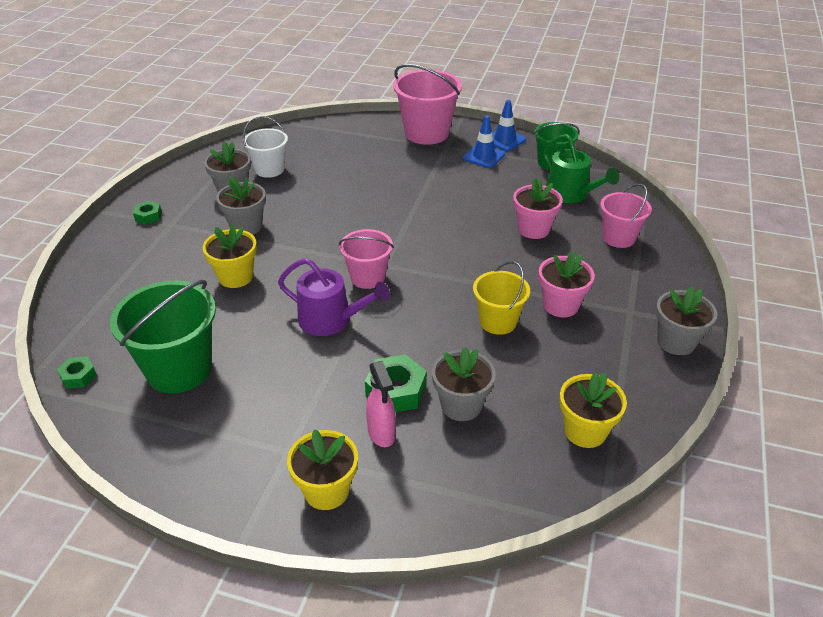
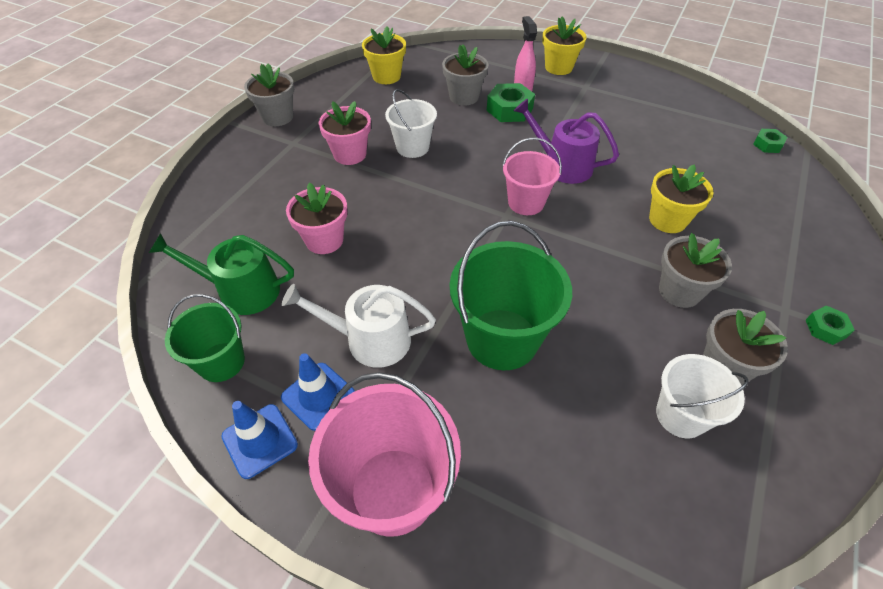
camera: 170 degrees left, 10 degrees up
(179, 369) = (685, 141): green bucket -> green bucket (502, 339)
(465, 180) = (370, 340): none -> white watering can
(498, 321) = (412, 147): yellow bucket -> white bucket
(570, 194) = (242, 290): green watering can -> green watering can turned 60 degrees counterclockwise
(618, 238) = (238, 216): pink bucket -> none

